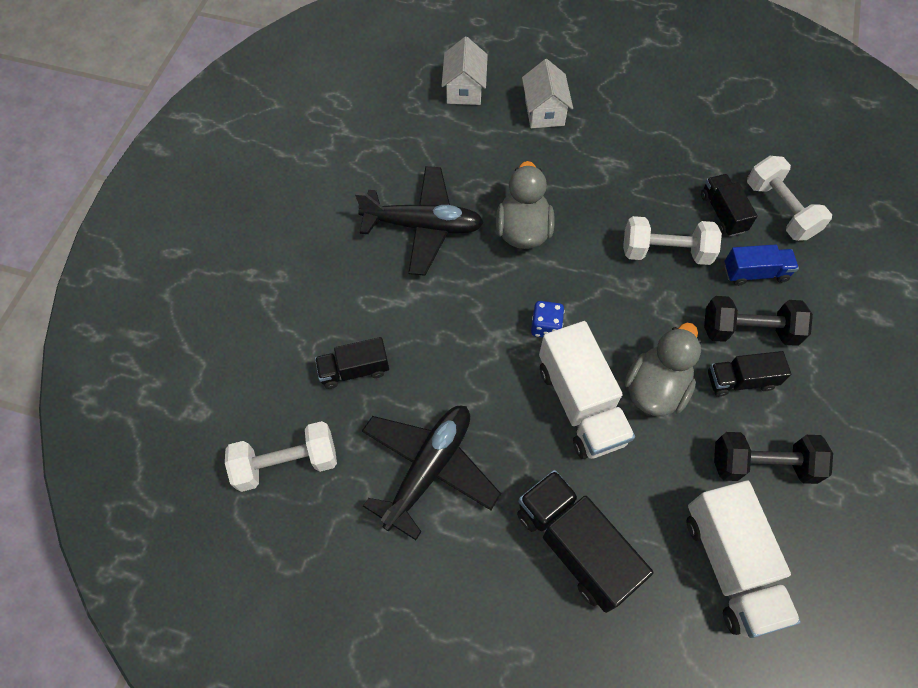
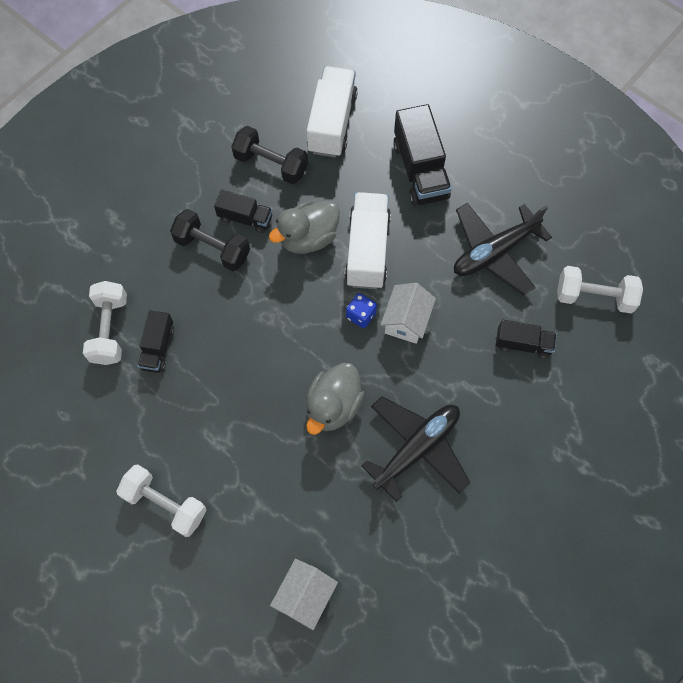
camera: 155 degrees left, 5 degrees up
(423, 226) = (417, 448): black plane -> black plane turned 105 degrees clockwise
(544, 111) = (242, 528): white house -> white house (406, 321)
(665, 252) = (229, 334): white dumbbell -> white dumbbell (165, 504)
(755, 273) = (173, 287): blue truck -> none

